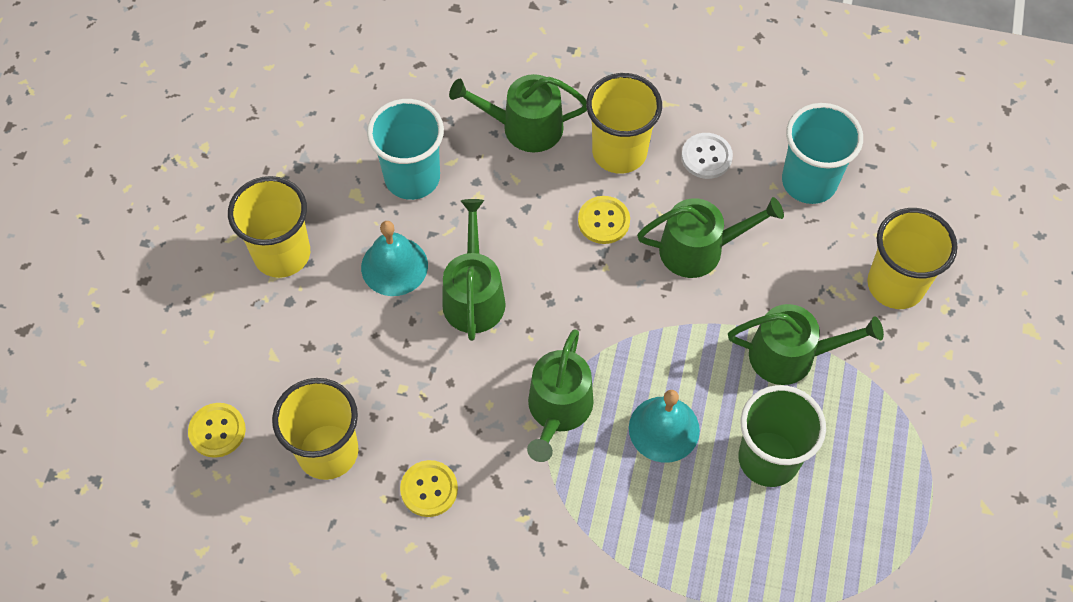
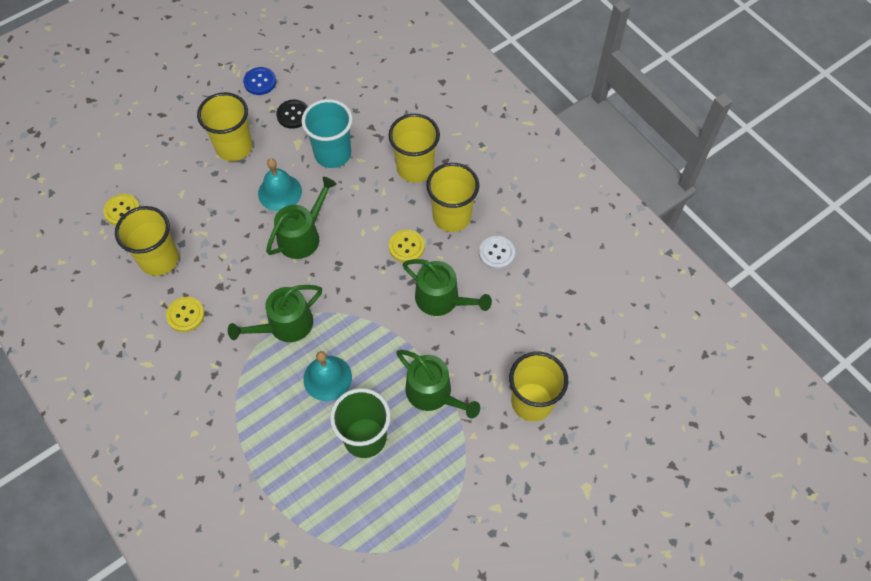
camera: 40 degrees right, 0 degrees up
(232, 154) = (260, 82): none -> blue button
(316, 165) = (293, 115): none -> black button
(524, 127) = (415, 168): green watering can -> yellow cup
(809, 182) = (541, 308): turquoise cup -> none

